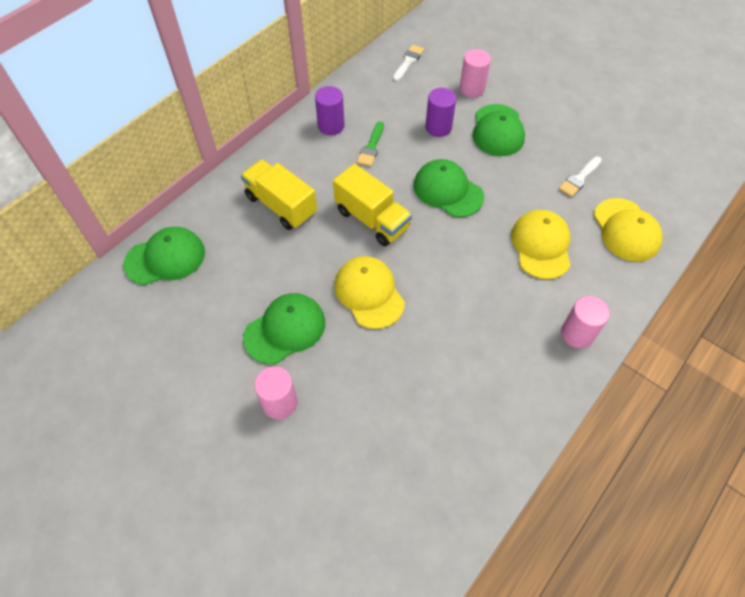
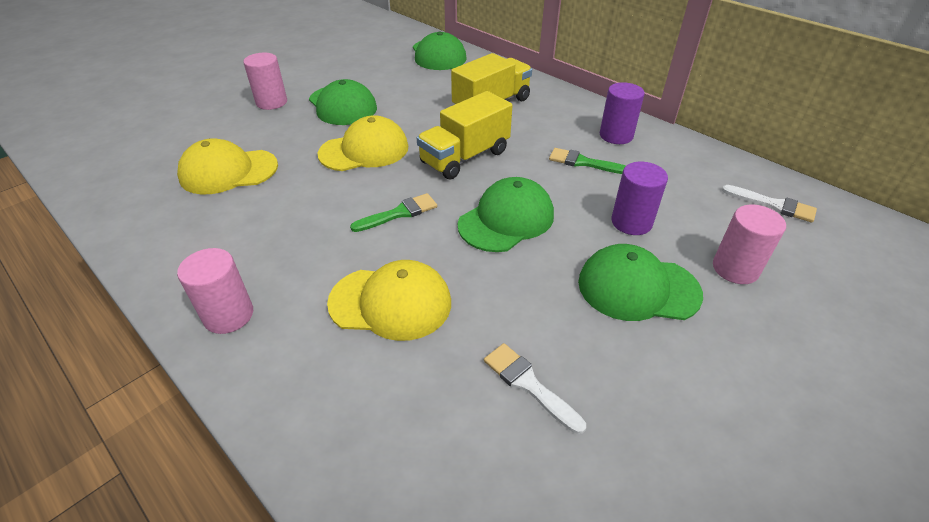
camera: 95 degrees right, 15 degrees down
(452, 254) = (399, 213): none -> green brush
(626, 230) = (396, 434): yellow cap -> yellow cap (228, 171)

